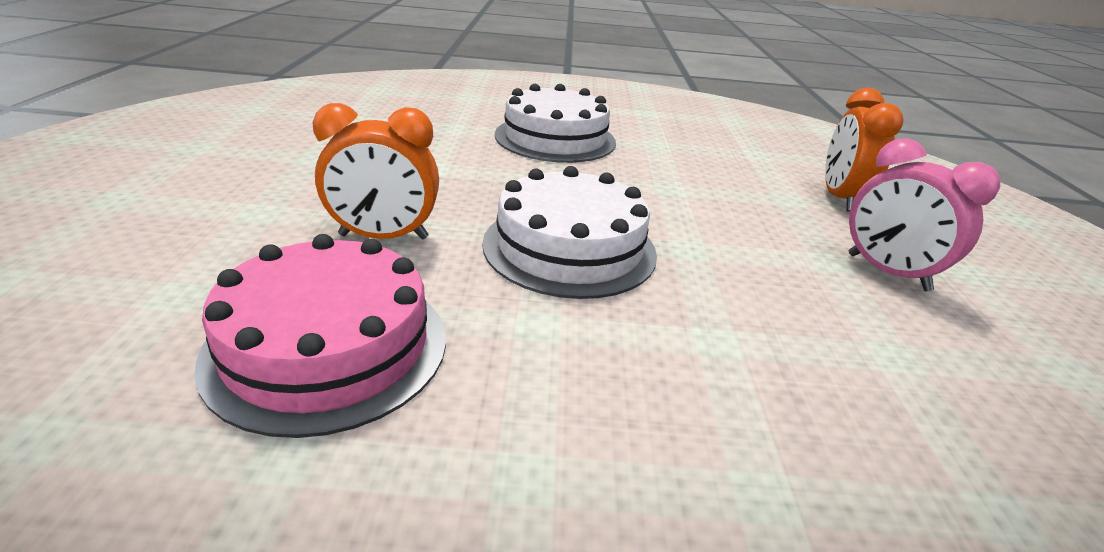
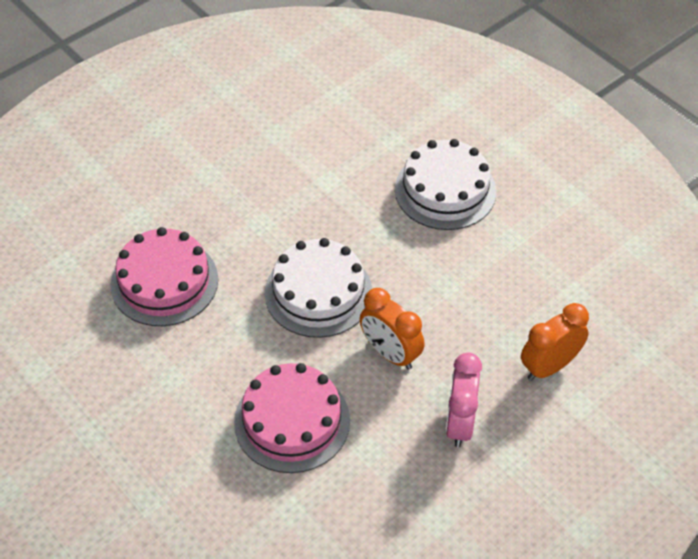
camera: 50 degrees right, 20 degrees up
(384, 237) = (243, 228): orange clock -> orange clock (390, 353)
(776, 391) = (292, 421): none -> pink cake

